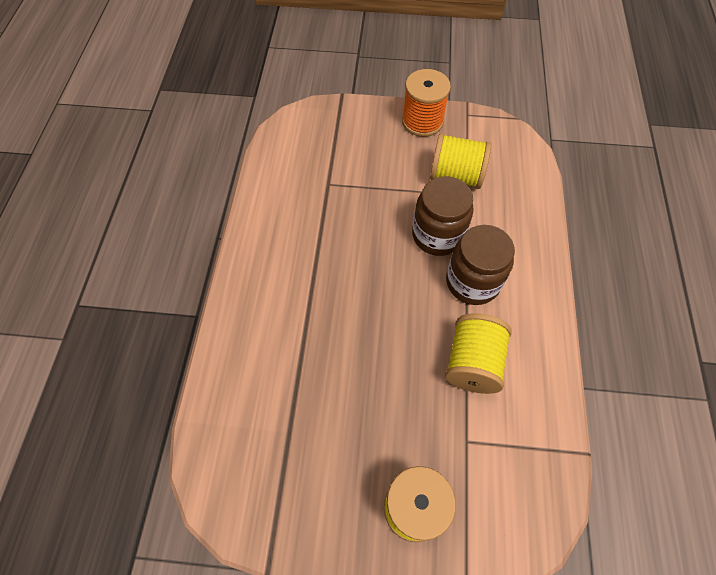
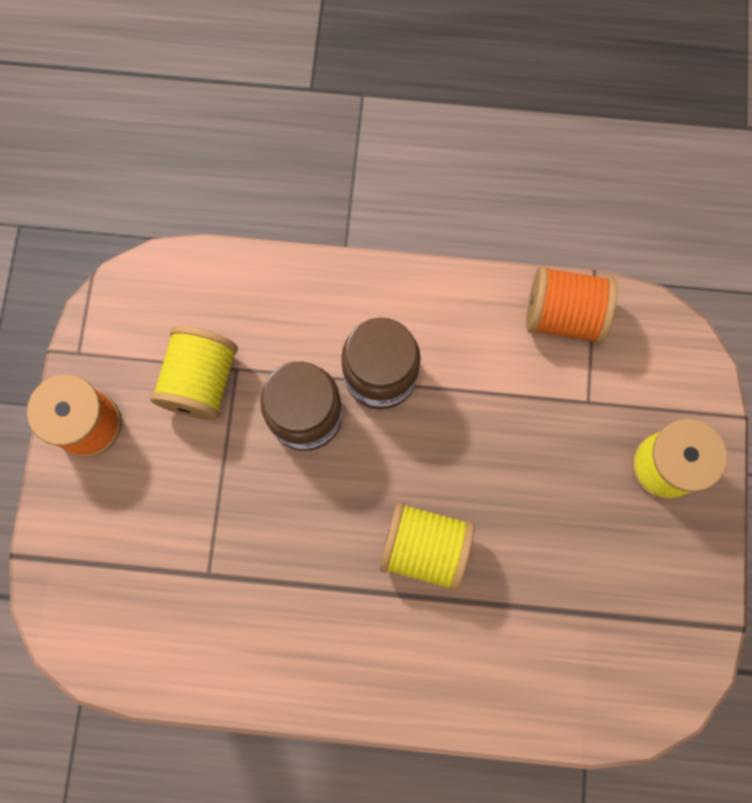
camera: 90 degrees left, 15 degrees up
(473, 362) = (493, 385): yellow spool -> yellow spool (424, 548)
(542, 423) = (563, 315): none -> orange spool

